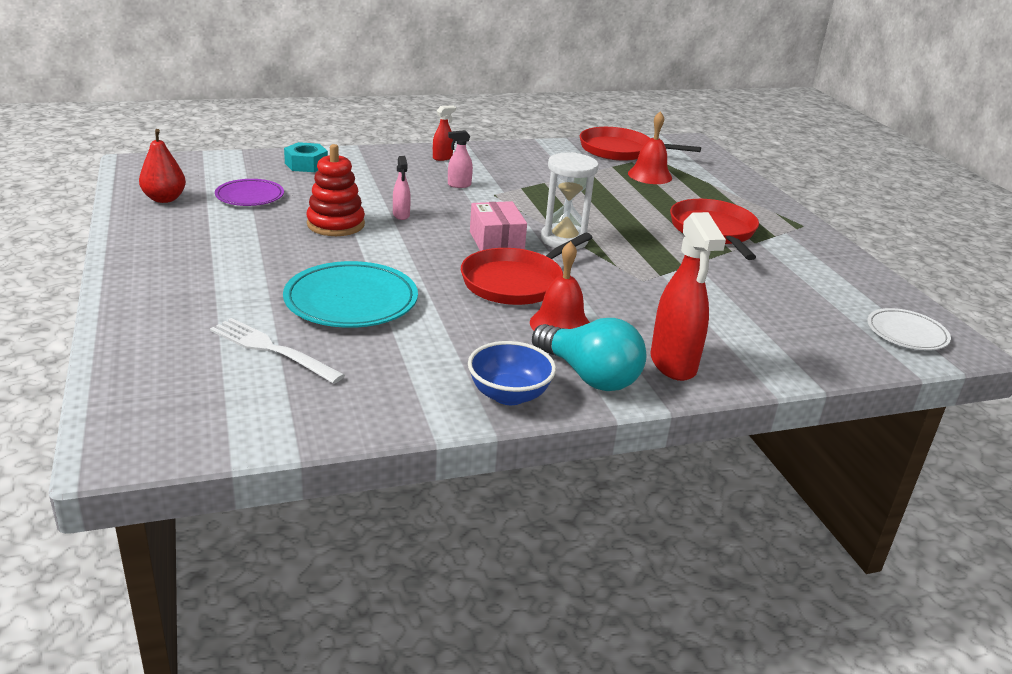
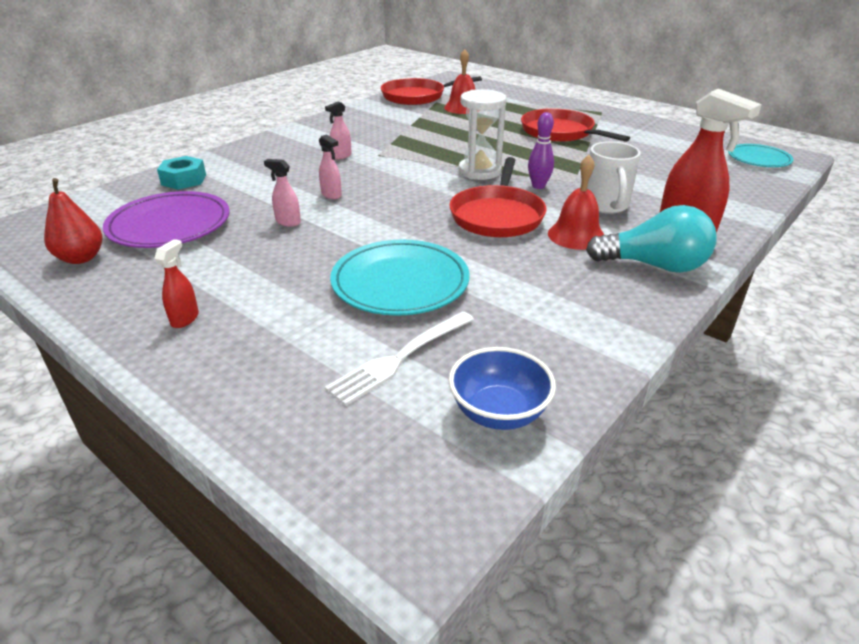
camera: 30 degrees left, 5 degrees up
(250, 196) = (169, 225): purple plate -> purple plate, size x1.63
(272, 350) = (400, 358): white fork -> white fork turned 45 degrees counterclockwise
(336, 224) = (288, 222): red stacking toy -> pink spray bottle
(442, 158) = (295, 139): red spray bottle -> red spray bottle (185, 319)
(496, 242) = (436, 190): pink box -> none
(509, 395) = (631, 306): blue bowl -> blue bowl (498, 412)
(599, 272) = (538, 186): none -> purple bowling pin
(636, 312) = (606, 205): none -> white mug
(906, 333) = (758, 159): white plate -> turquoise plate

